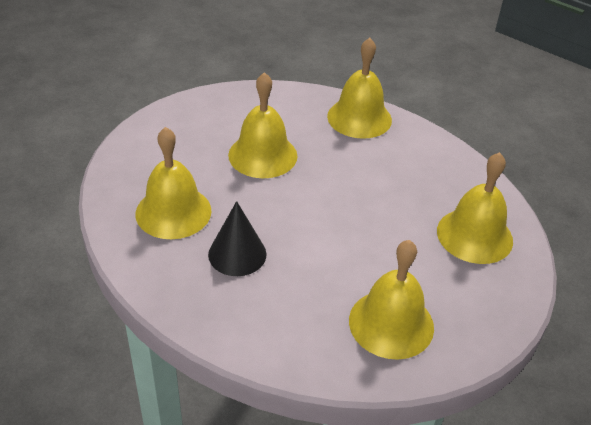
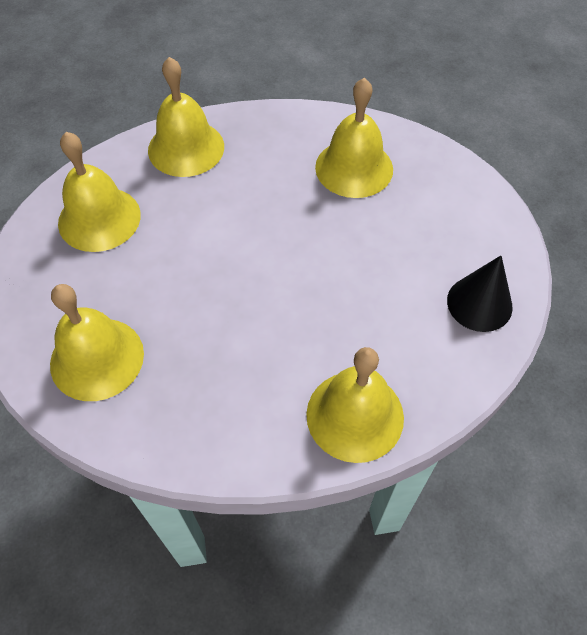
camera: 135 degrees right, 15 degrees up
(237, 254) = (265, 177): black cone -> black cone (479, 303)
(262, 155) = (372, 276): yellow bell -> yellow bell (186, 148)

